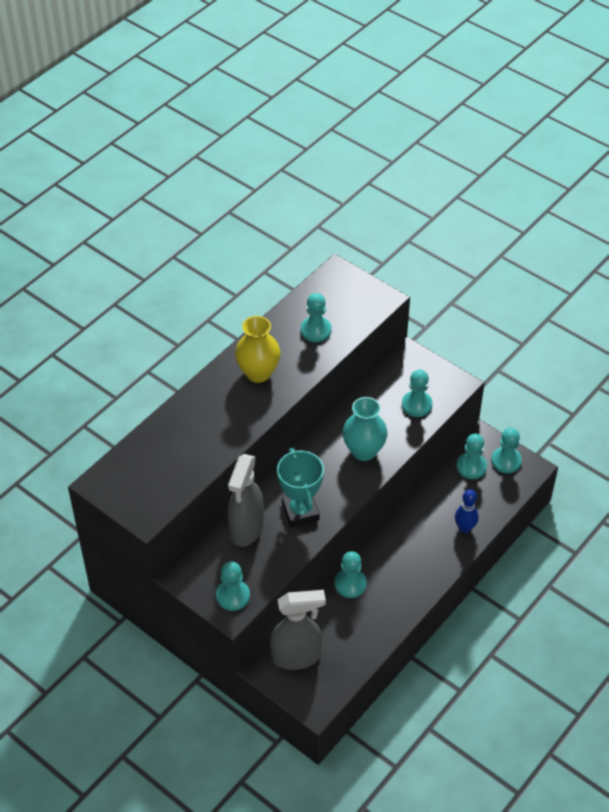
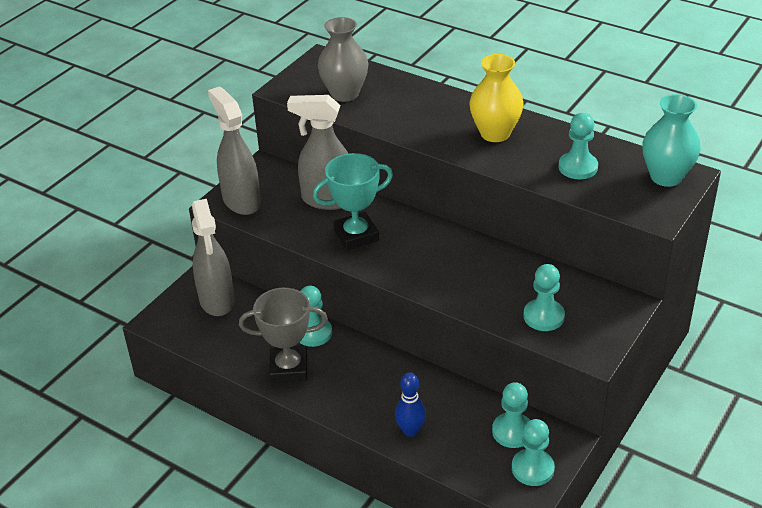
camera: 85 degrees right, 10 degrees down
(168, 470) = (344, 94): none -> grey vase
(233, 596) = (241, 201): turquoise pawn -> grey spray bottle
(364, 451) = (455, 276): turquoise vase -> turquoise vase (666, 177)
(389, 604) = (289, 368): none -> grey trophy

